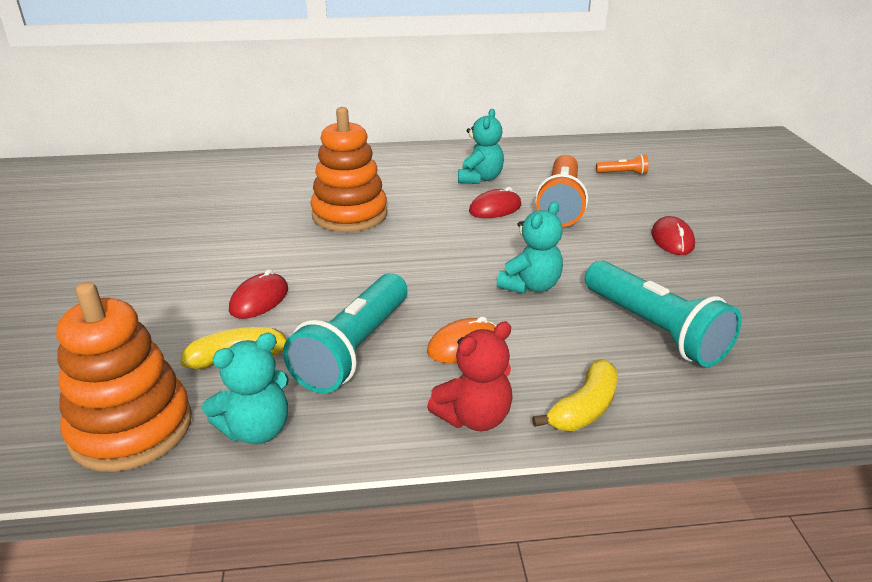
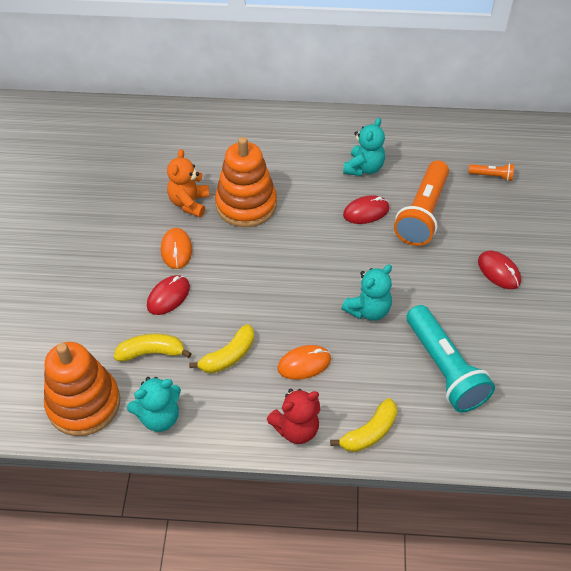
camera: 10 degrees right, 20 degrees up
(266, 258) = (176, 250): none -> orange mouse
(278, 219) = (189, 203): none -> orange teddy bear
(354, 349) = (228, 356): turquoise flashlight -> yellow banana
(672, 239) = (499, 271): red mouse -> red mouse turned 45 degrees counterclockwise

